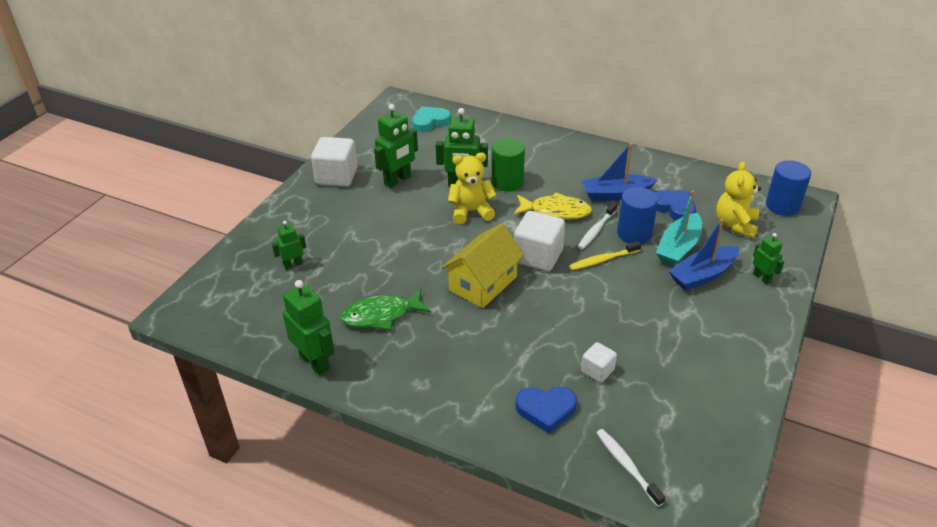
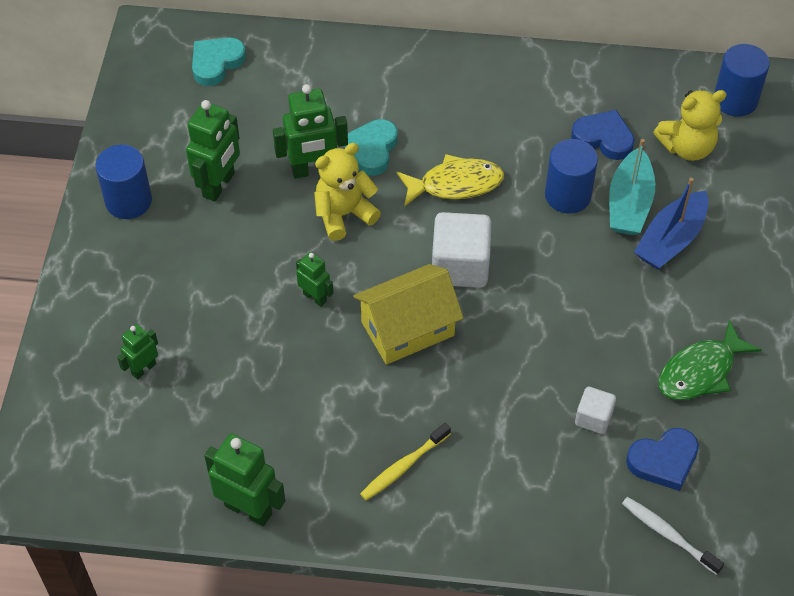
camera: 20 degrees left, 15 degrees up
(336, 177) = (128, 201): white cube -> blue cylinder
(381, 315) = (300, 415): green fish -> green fish (700, 371)
(483, 283) = (407, 329): yellow house -> yellow house turned 45 degrees clockwise
(507, 182) = (371, 149): green cylinder -> turquoise heart
(546, 410) = (554, 490): blue heart -> blue heart (663, 461)
(596, 230) = (518, 202): white toothbrush -> none
(603, 260) = (543, 249): yellow toothbrush -> yellow toothbrush (404, 466)
(616, 194) = (522, 135): blue boat -> none
(735, 225) = (687, 147): yellow teddy bear -> yellow teddy bear turned 105 degrees counterclockwise
(762, 278) = (741, 224): green robot -> green robot (315, 297)

